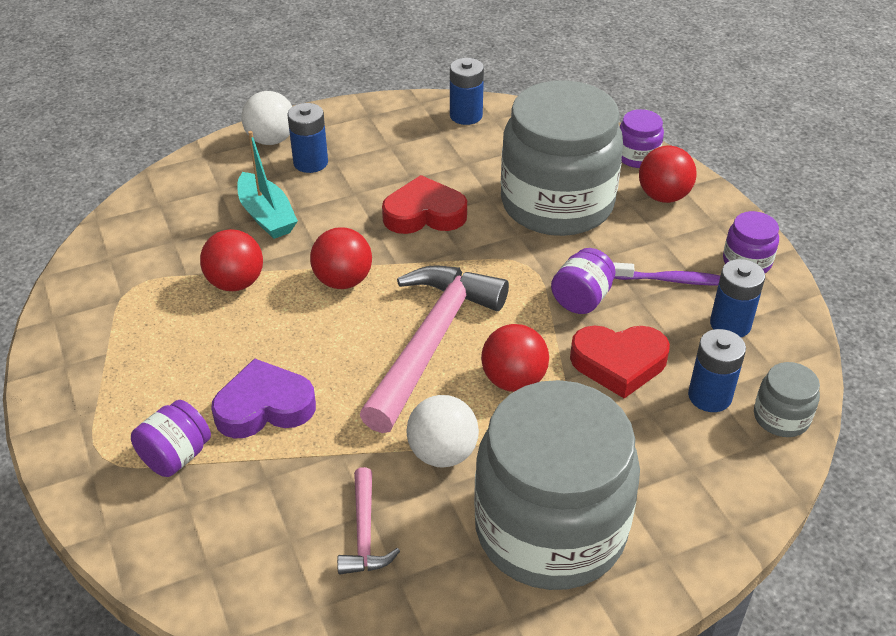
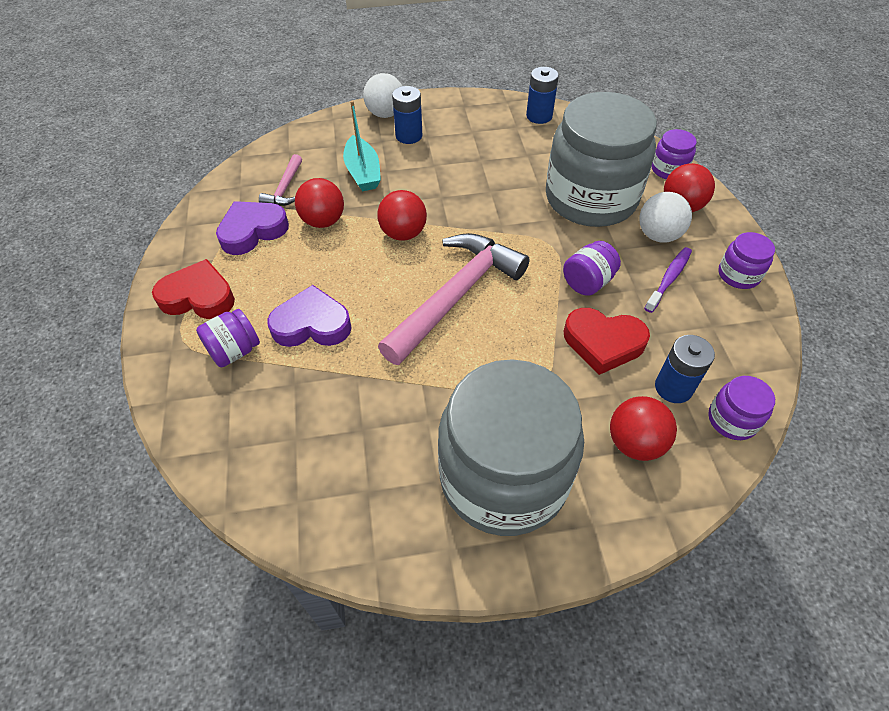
camera: 15 degrees right, 10 degrees up
(146, 310) = (252, 231): none -> purple heart
(364, 533) = (354, 446): pink hammer -> pink hammer (285, 188)
(424, 214) = (482, 190): red heart -> red heart (198, 297)
(442, 453) = (436, 391): white ball -> white ball (658, 235)
(513, 380) = (511, 341): red ball -> red ball (635, 443)
(671, 280) = (668, 279): purple toothbrush -> purple toothbrush turned 75 degrees counterclockwise
(730, 324) = (709, 327): blue battery -> none
(781, 417) = (732, 420): grey jar -> purple jar

